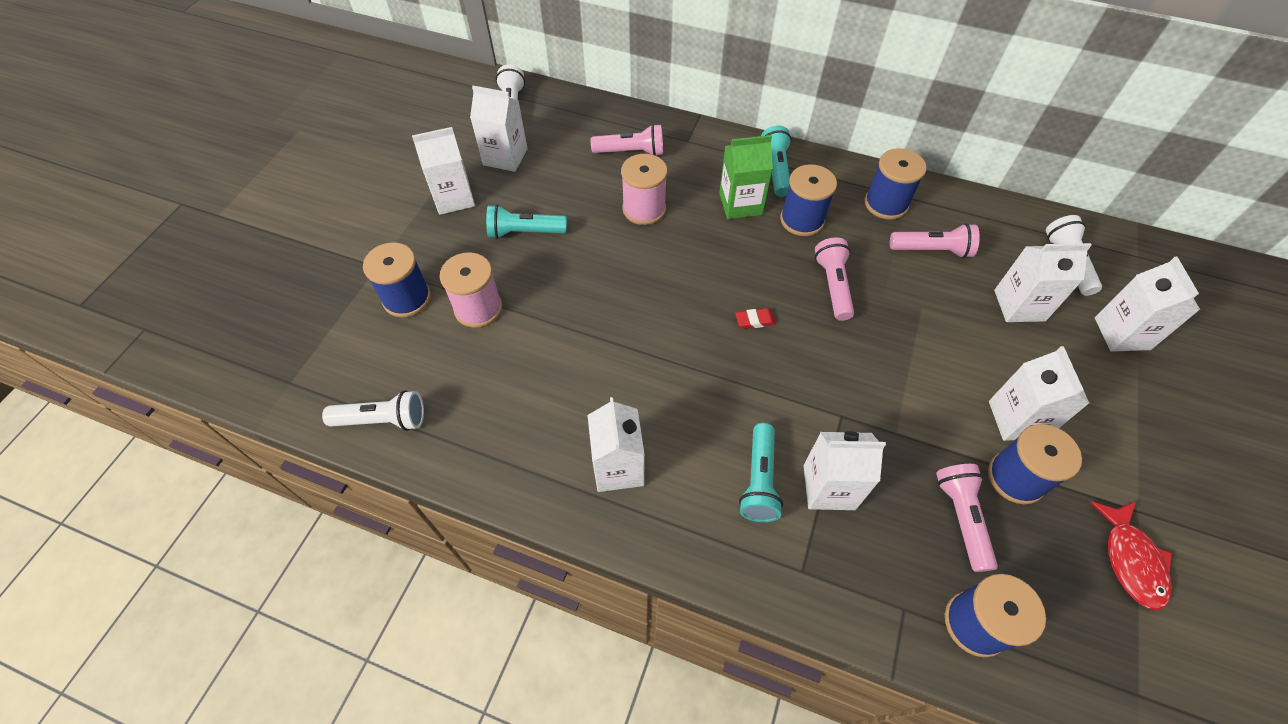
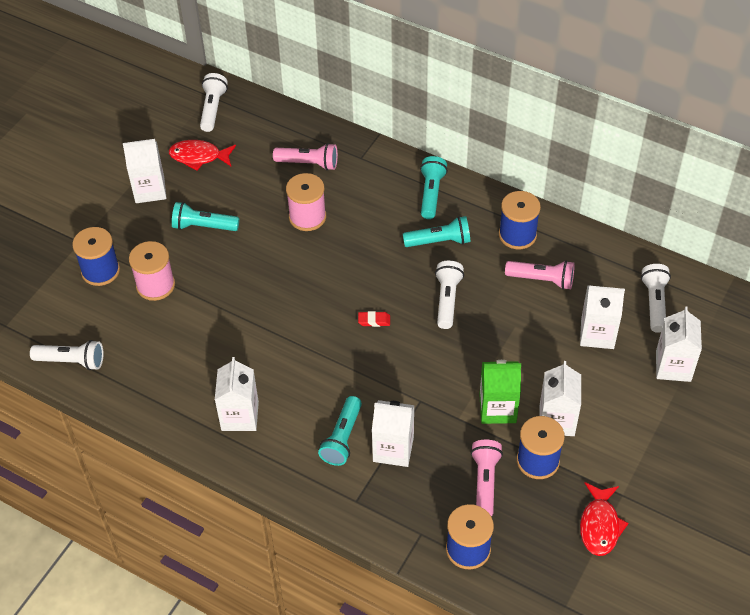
camera: 10 degrees right, 5 degrees down
(505, 157) = (199, 157): white carton -> red fish
(740, 204) = (391, 221): green carton -> green carton (497, 408)
(802, 220) = (439, 241): blue spool -> turquoise flashlight
(833, 285) = (447, 300): pink flashlight -> white flashlight

